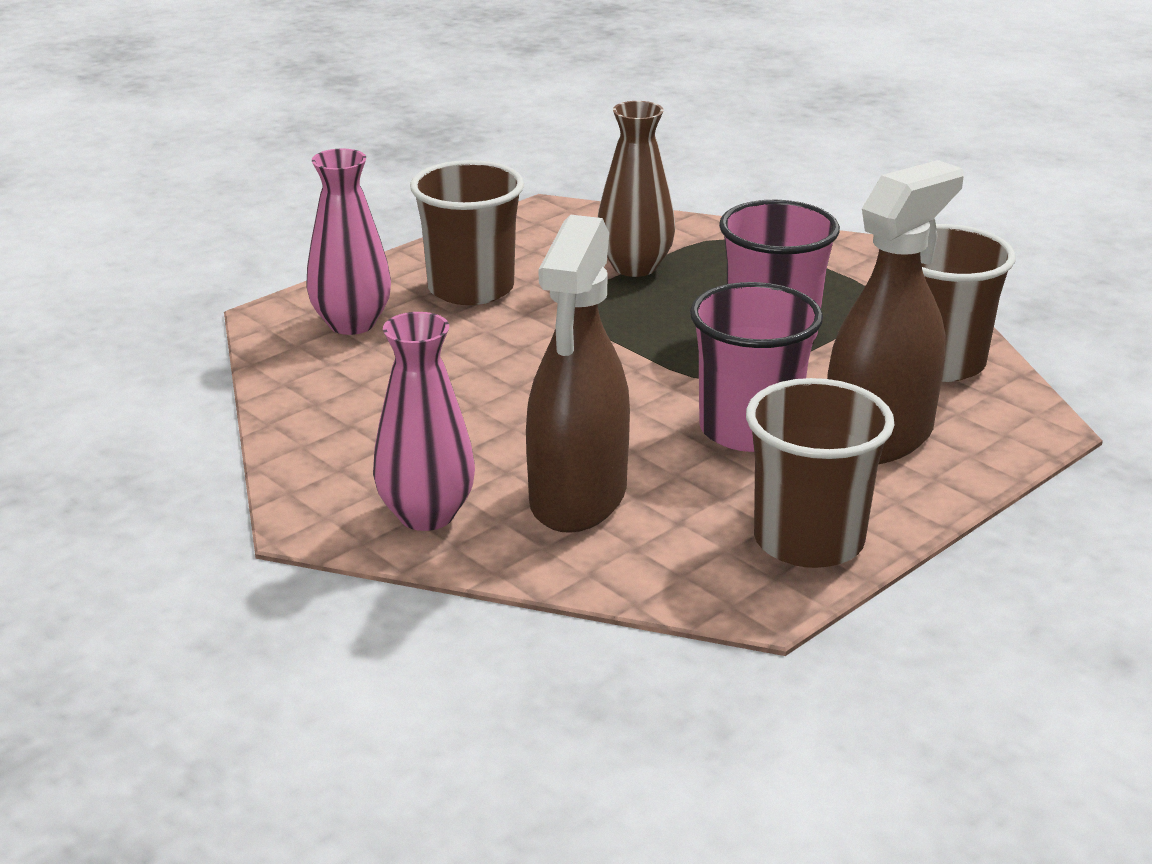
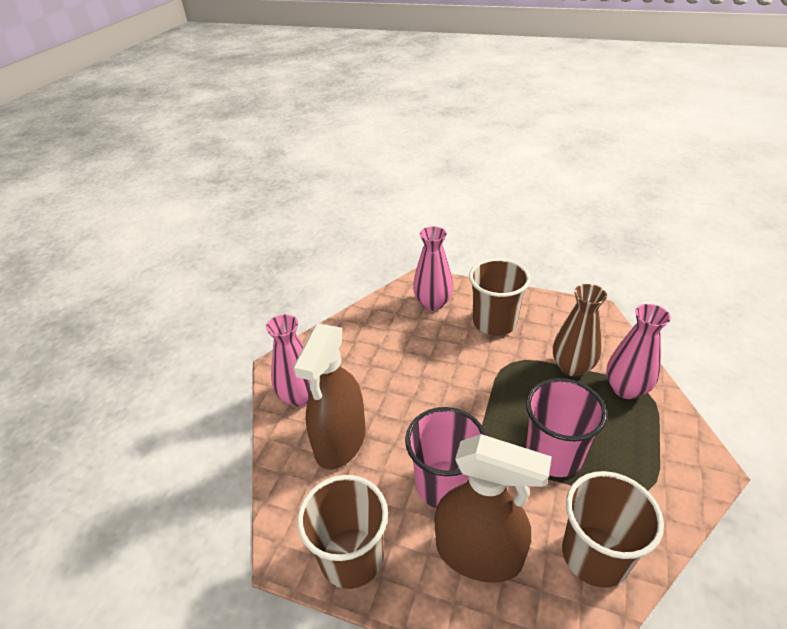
camera: 65 degrees right, 10 degrees up
(578, 497) = (340, 441): brown spray bottle -> brown spray bottle turned 60 degrees counterclockwise
(713, 248) = (626, 389): none -> pink vase

